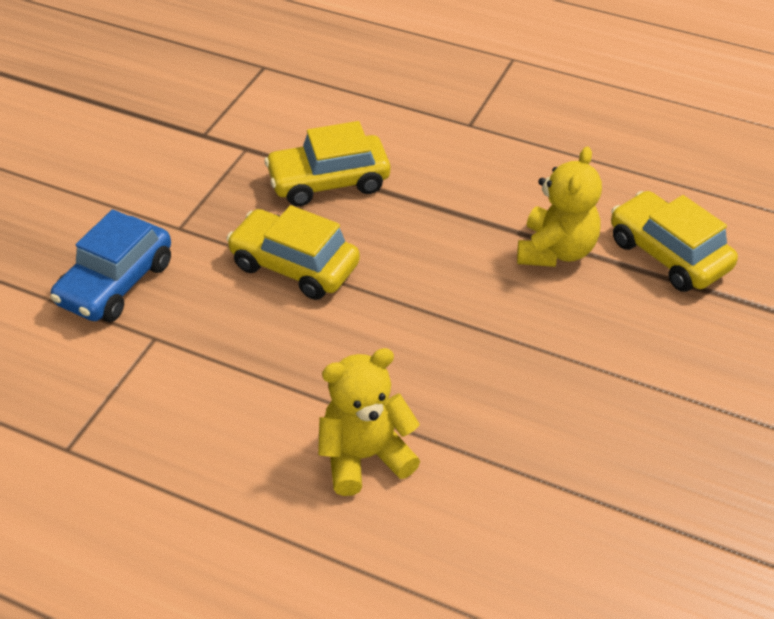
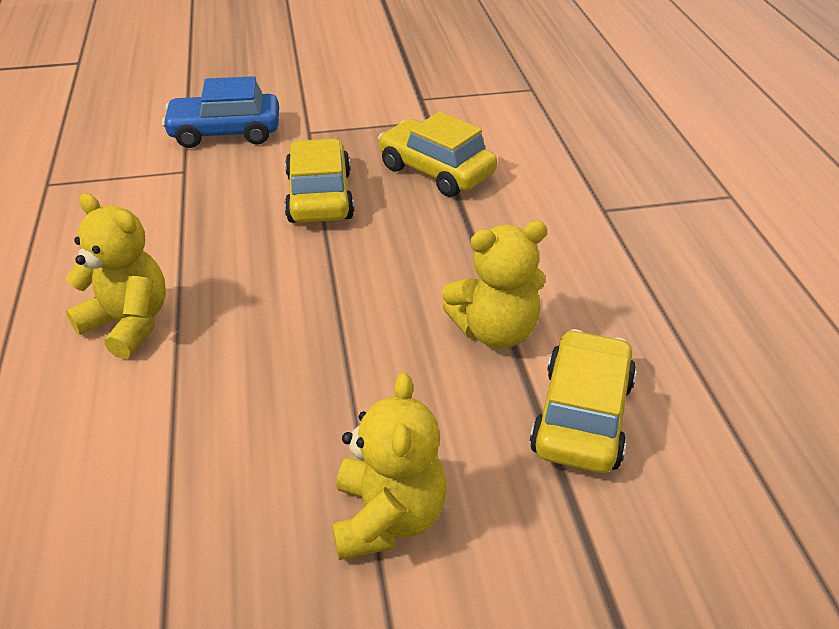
camera: 55 degrees right, 5 degrees down
(689, 389) = (388, 518): none -> yellow teddy bear

